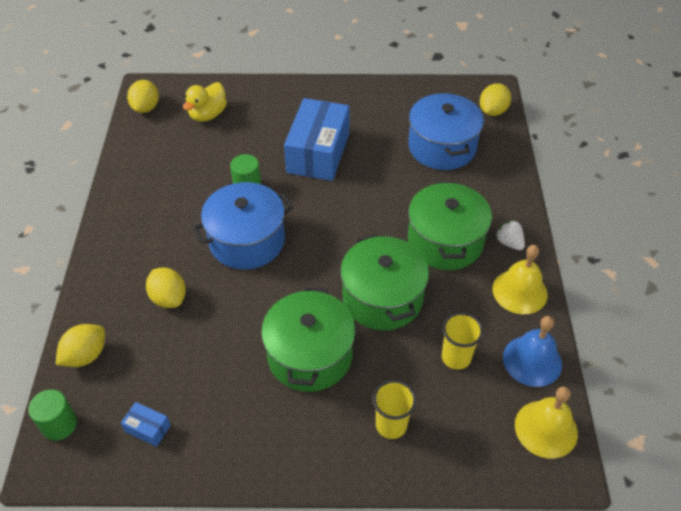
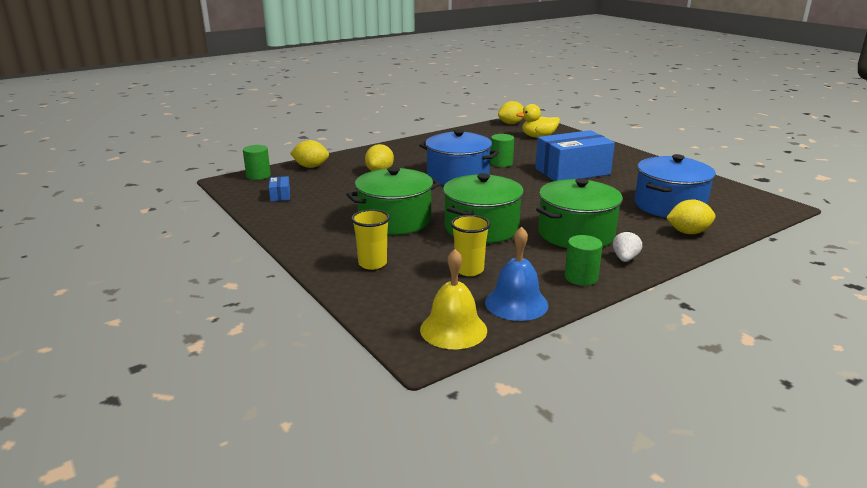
camera: 55 degrees right, 25 degrees down
(492, 111) = (755, 212): yellow lemon -> yellow lemon (688, 232)
(519, 291) = (581, 277): yellow bell -> green cylinder

